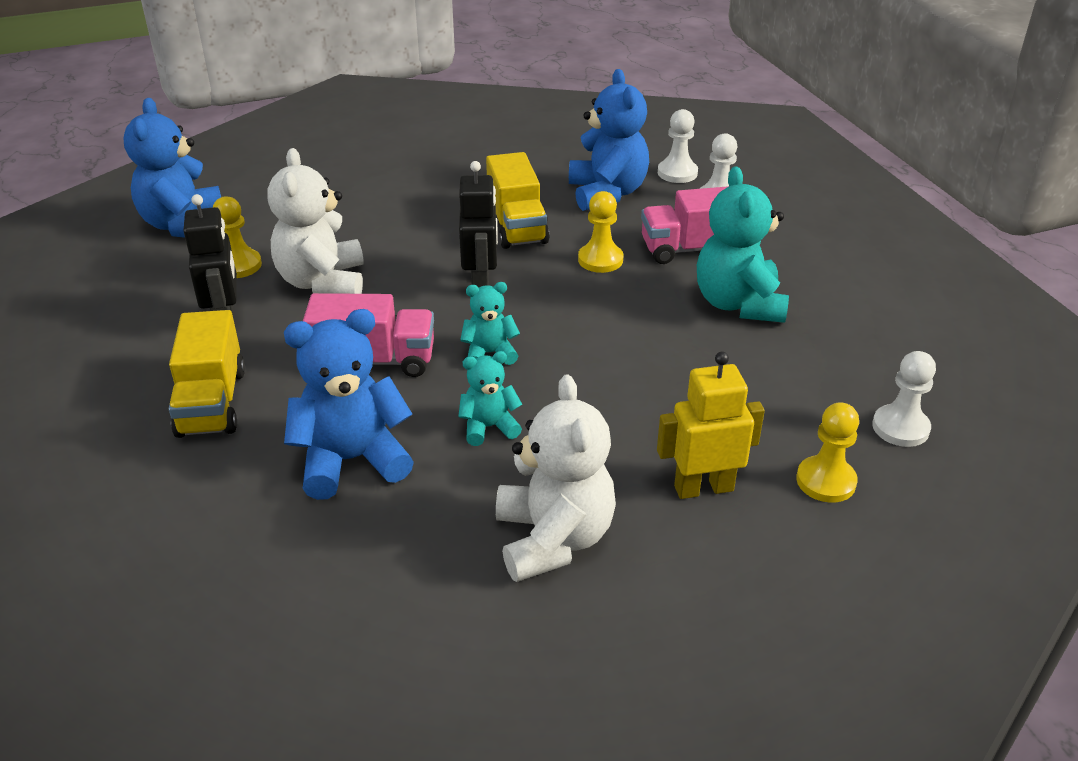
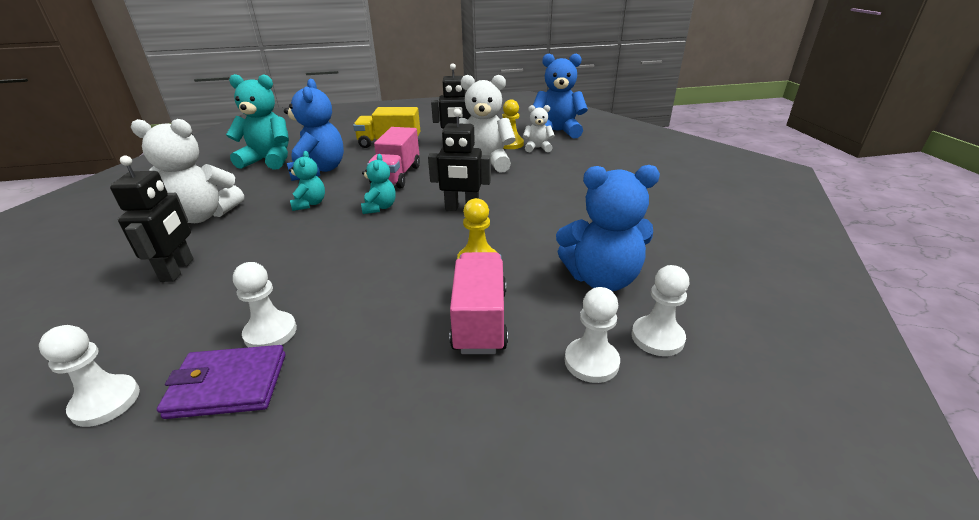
camera: 100 degrees right, 5 degrees down
(260, 240) = (537, 148): none -> white teddy bear
(516, 226) = (542, 227): yellow truck -> none
(703, 488) = (178, 270): yellow robot -> black robot
(738, 304) = (369, 332): turquoise teddy bear -> turquoise teddy bear (269, 160)
(769, 363) = (270, 332): none -> white pawn
(826, 481) = (113, 330): yellow pawn -> none
(840, 363) = (228, 385): none -> purple wallet

